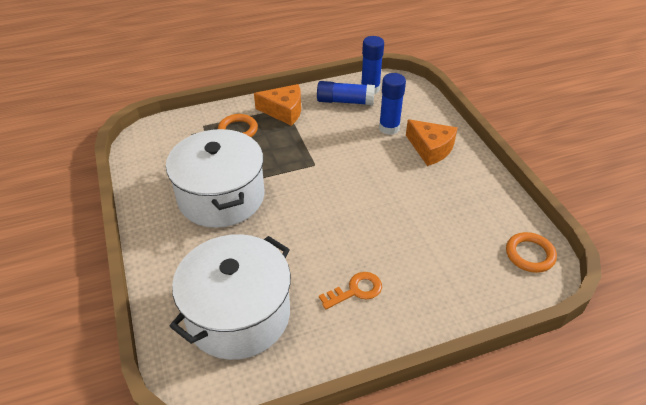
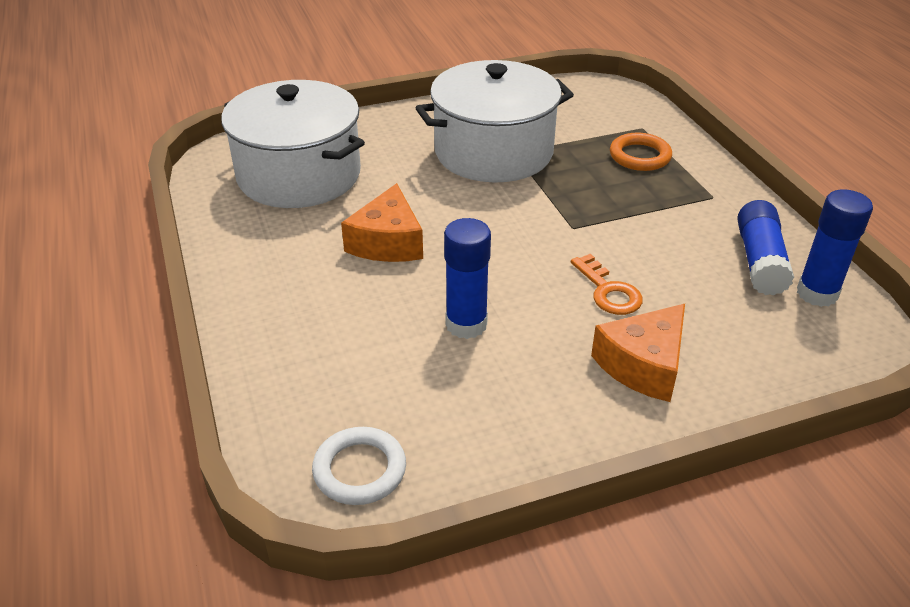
camera: 90 degrees right, 5 degrees down
(284, 111) = (703, 195): orange cheese -> orange cheese (387, 242)
(355, 290) = (317, 262): orange key -> orange key (608, 291)
(389, 128) = (694, 313): blue glue stick -> blue glue stick (466, 324)
(530, 254) = (359, 470): orange ring -> white ring

